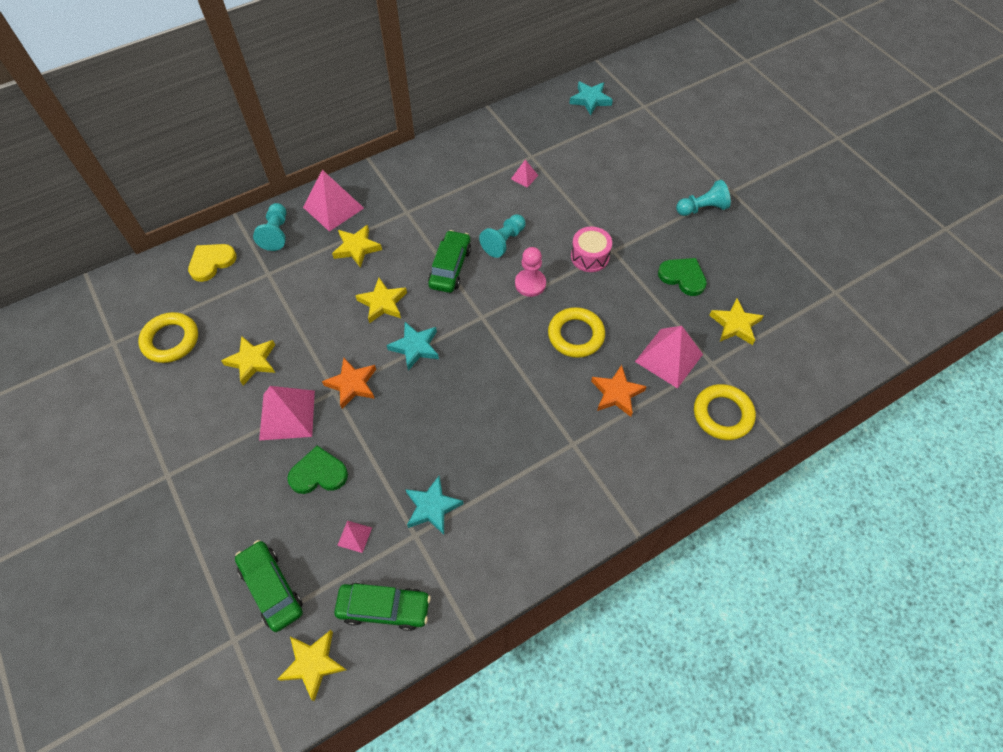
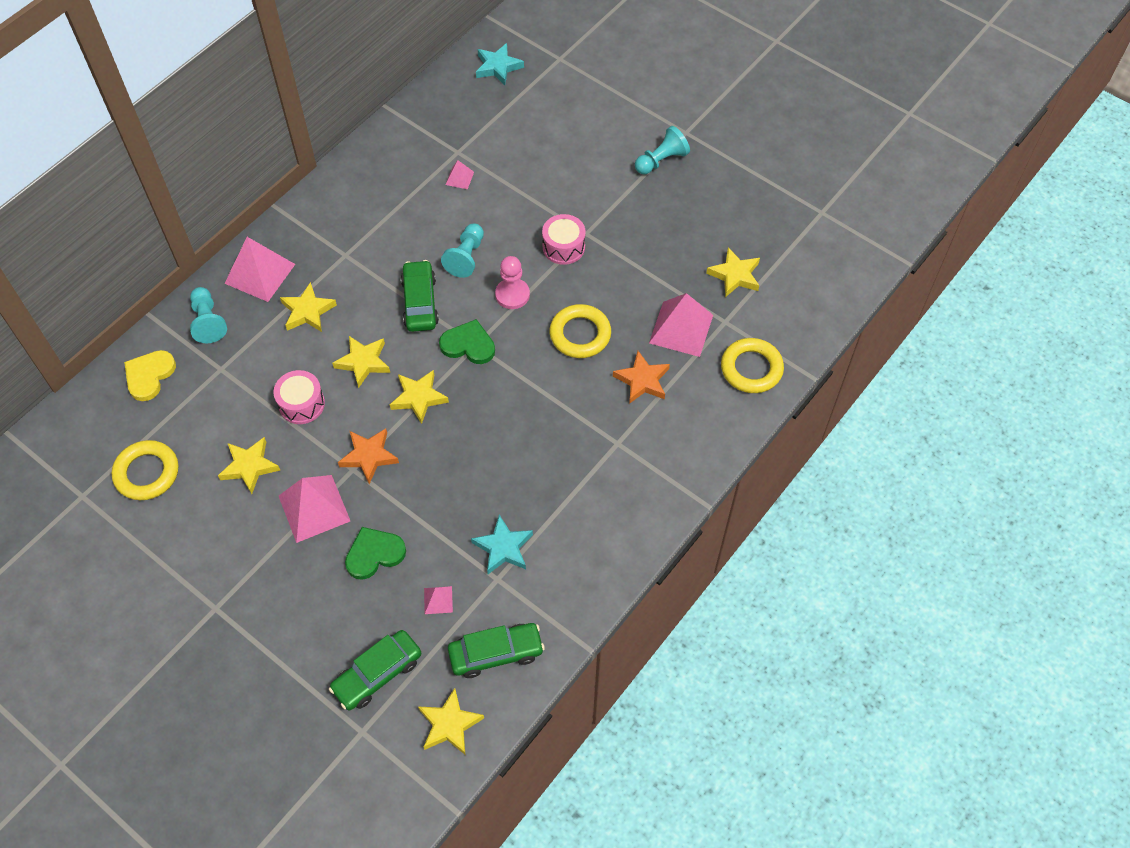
camera: 20 degrees left, 0 degrees up
(272, 588) = (377, 674): green car -> green car turned 75 degrees counterclockwise
(317, 322) = (301, 404): none -> pink drum
(415, 347) = (419, 397): turquoise star -> yellow star
(683, 277) = (667, 241): green heart -> green heart (468, 345)

